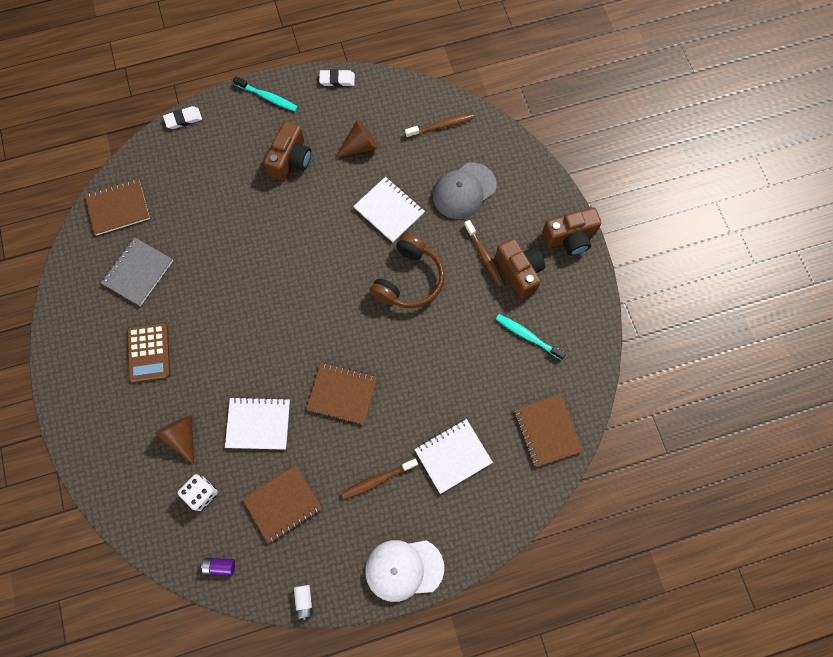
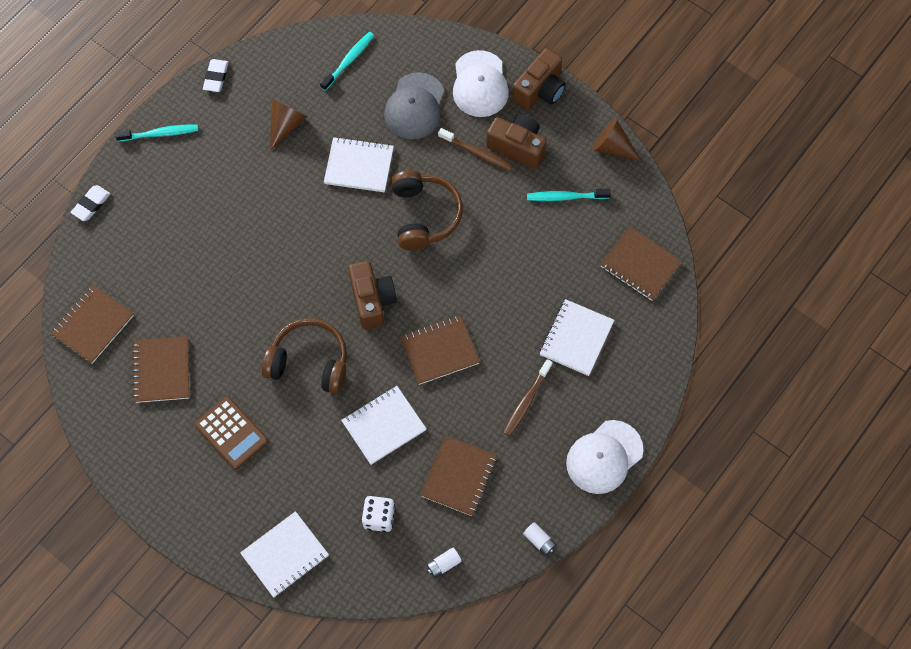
camera: 35 degrees left, 5 degrees down
(115, 473) = (285, 555): none -> white notebook
(138, 272) = (162, 370): grey notebook -> brown notebook
(182, 436) = (322, 483): brown cone -> brown cone (612, 147)
(220, 566) = (443, 564): purple battery -> white battery
(242, 336) = (309, 362): none -> brown headphones
(291, 160) = (229, 177): brown camera -> brown camera (372, 300)
(337, 80) = (216, 77): white eraser -> white eraser turned 45 degrees counterclockwise
(440, 126) = (348, 61): brown toothbrush -> turquoise toothbrush
(526, 204) = (480, 84): none -> white cap

